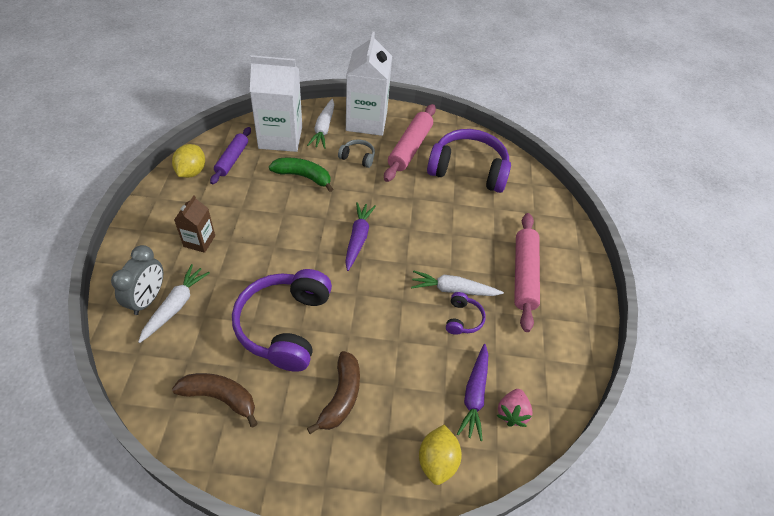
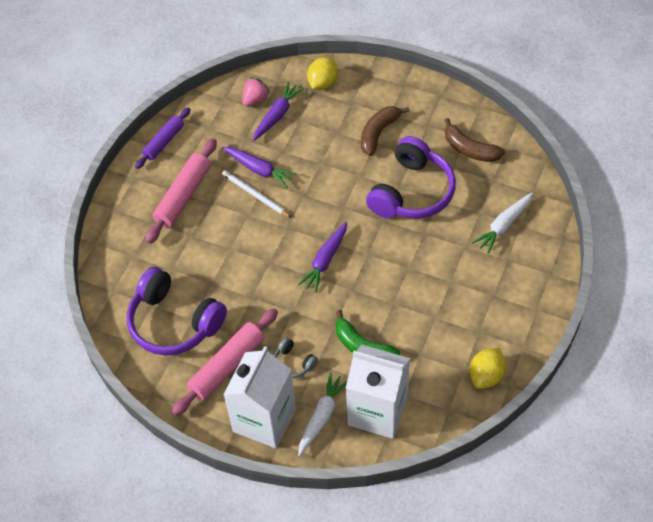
camera: 155 degrees left, 5 degrees up
(148, 299) = (528, 236): grey clock -> none
(199, 241) = (480, 286): brown carton -> none
(232, 159) = (439, 386): purple rolling pin -> purple rolling pin (164, 142)
(453, 289) = (255, 195): white carrot -> white pencil
(463, 319) = (259, 169): purple headphones -> purple carrot

